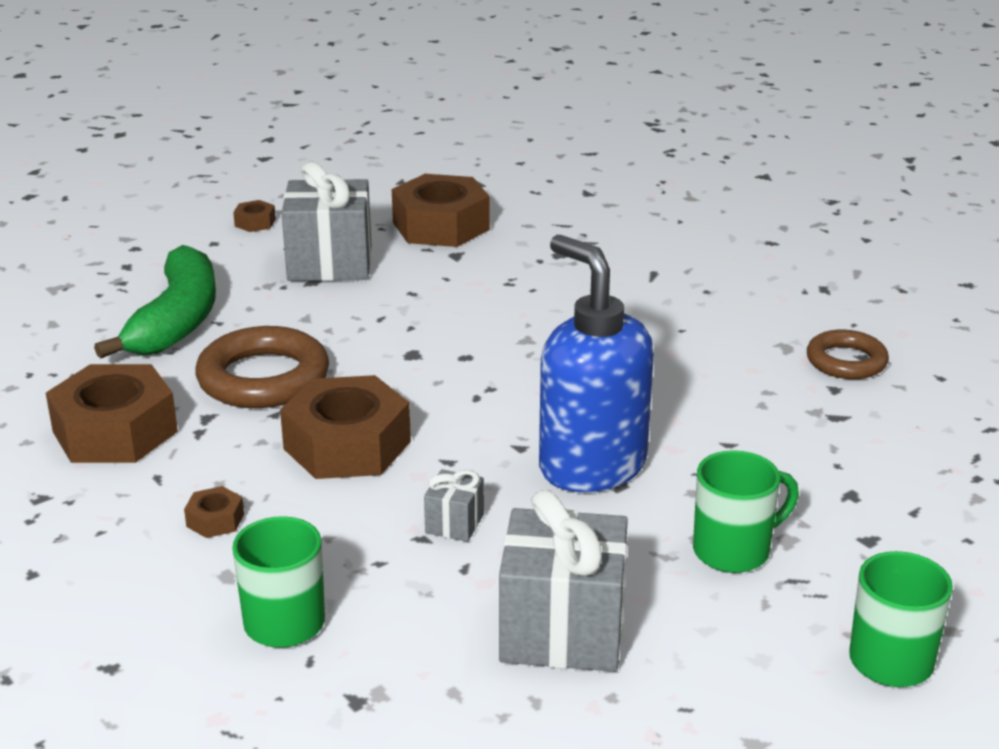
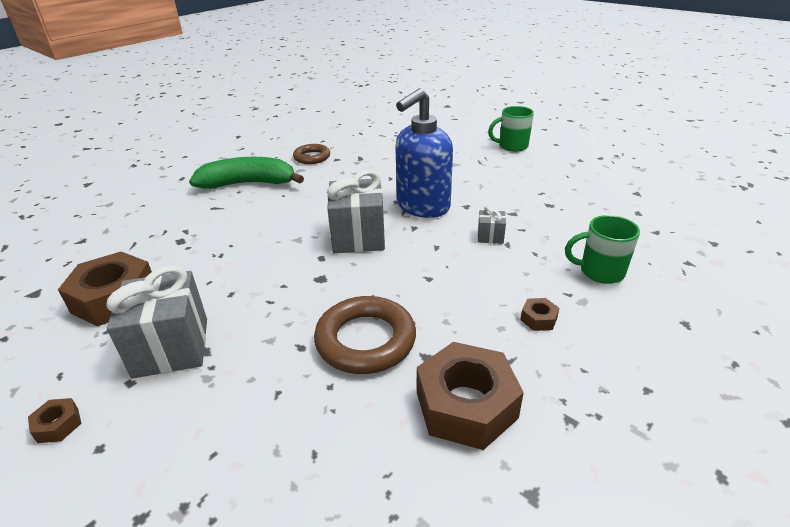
camera: 100 degrees left, 5 degrees up
(176, 321) = (276, 424): green banana -> green banana (248, 184)
(347, 445) = (436, 284): brown nut -> none
(562, 631) = (546, 201): grey gift -> grey gift (358, 237)
(734, 551) = (469, 173): green mug -> none

